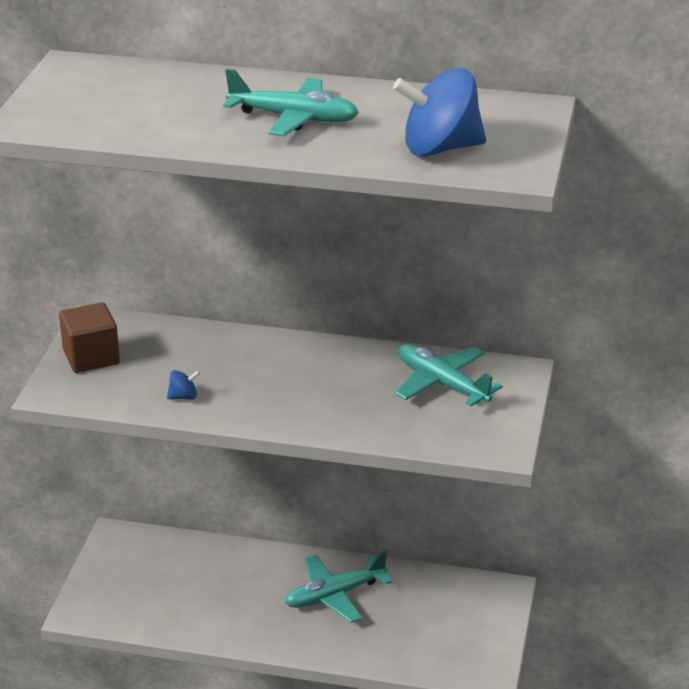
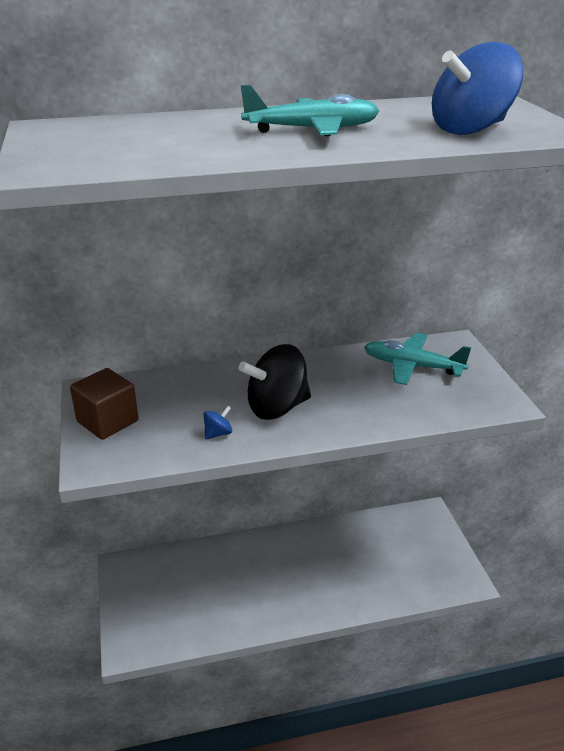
camera: 25 degrees left, 0 degrees up
(260, 388) = (277, 407): none -> black spinning top
(334, 595) = (319, 558): turquoise plane -> none

